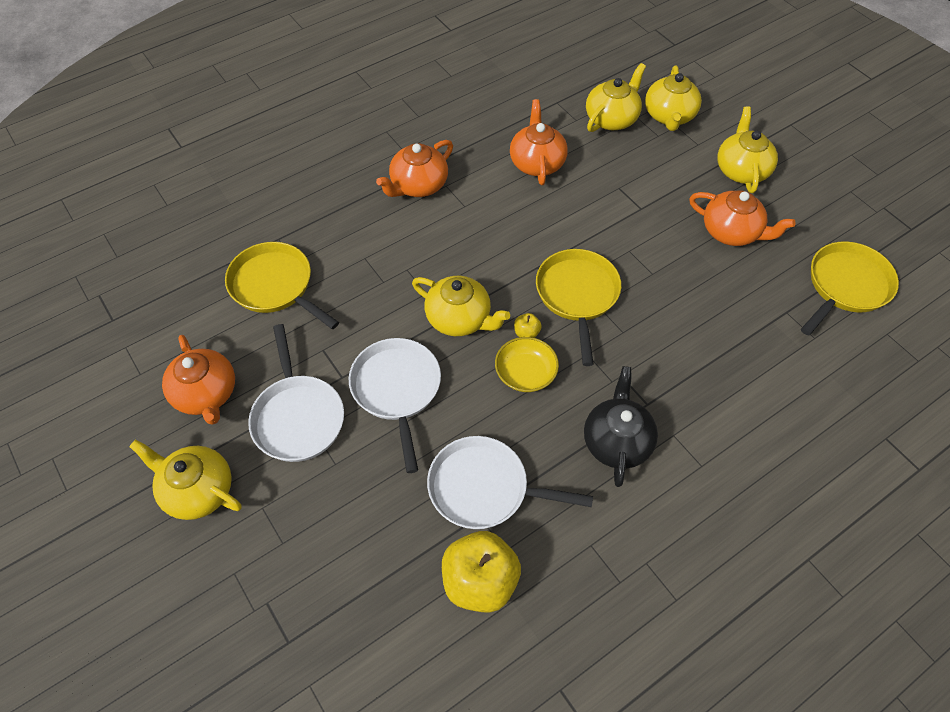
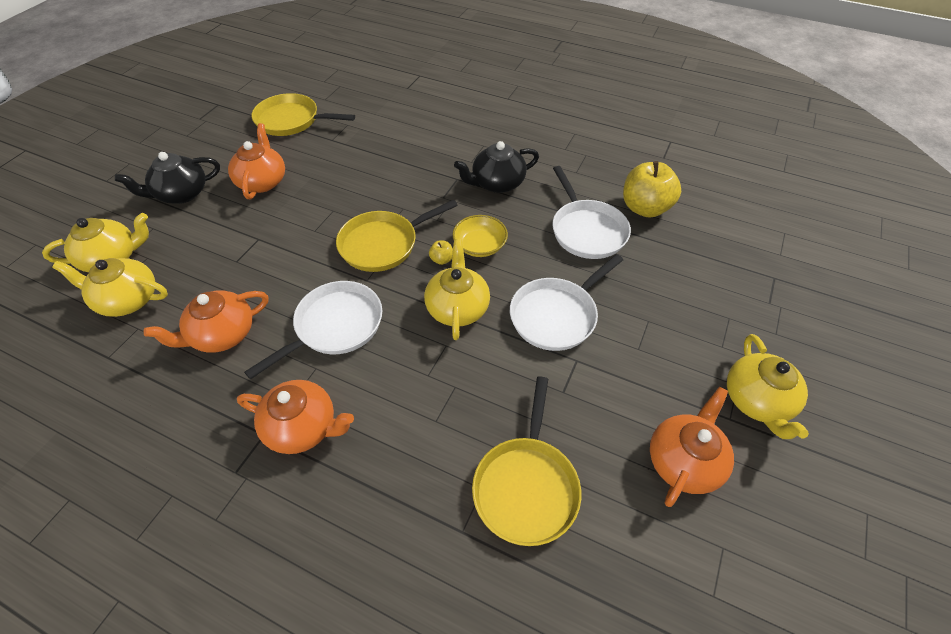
camera: 120 degrees left, 5 degrees down
(297, 417) = (637, 370): white pan -> white pan (335, 326)
(741, 170) = (181, 194): yellow teapot -> black teapot

